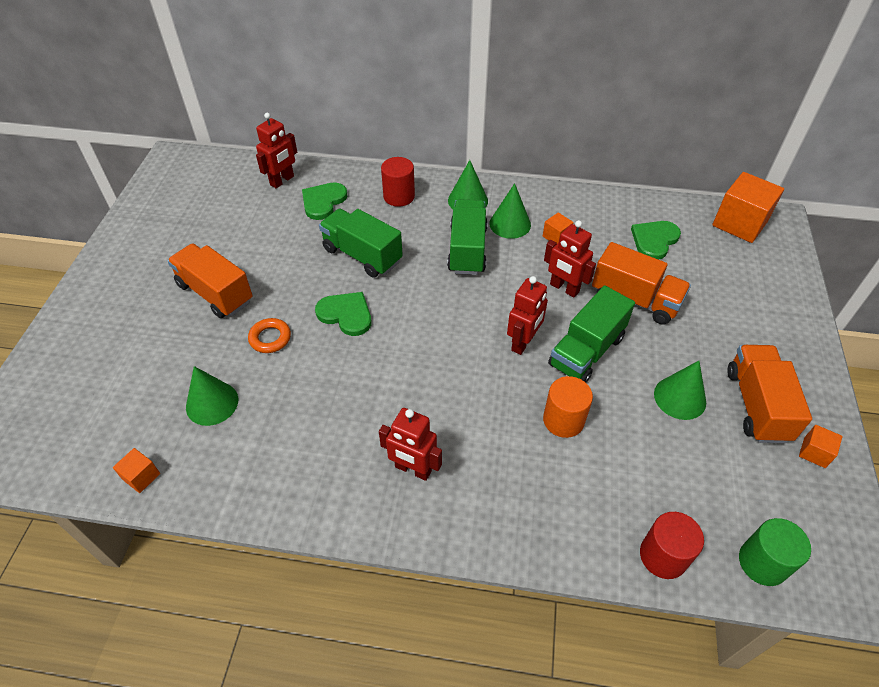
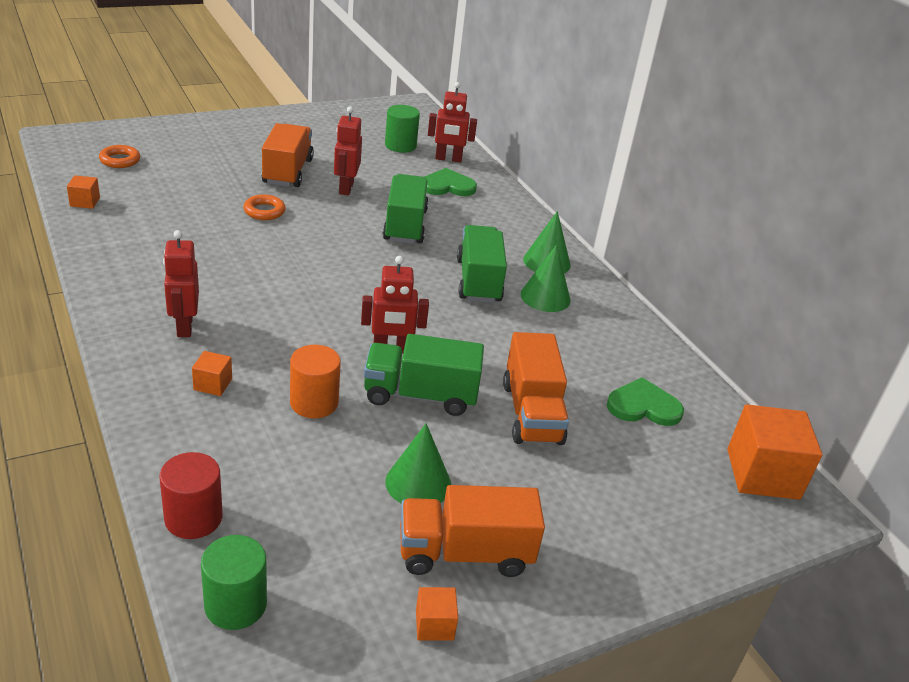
camera: 50 degrees right, 15 degrees down
(81, 416) = (120, 160): none -> orange ring
(212, 403) = (175, 207): green cone -> none
(235, 199) = (400, 146): none -> green cylinder
(346, 314) = (326, 239): green heart -> none
(399, 196) = (503, 222): red cylinder -> none
(467, 250) = (478, 281): green truck -> green truck turned 60 degrees counterclockwise
(556, 236) = (563, 332): orange cube -> orange cube (213, 384)
(564, 288) = (493, 357): red robot -> red robot (346, 188)
(756, 405) = (465, 553): orange truck -> orange truck turned 150 degrees counterclockwise

